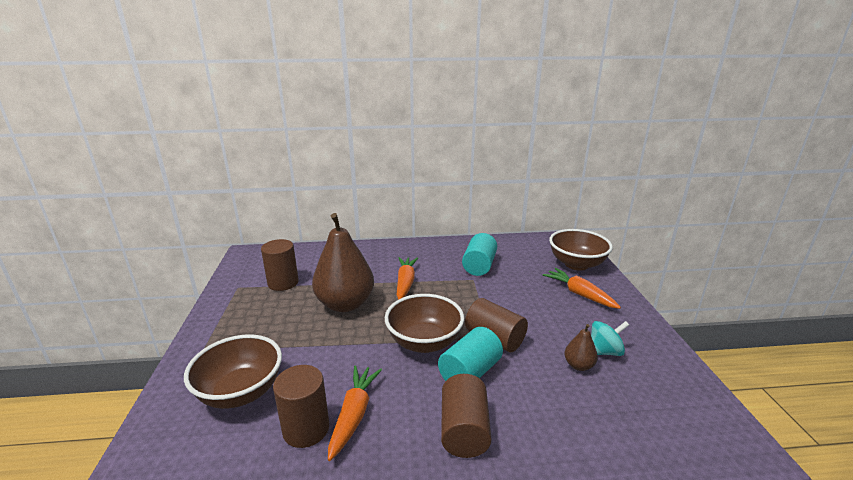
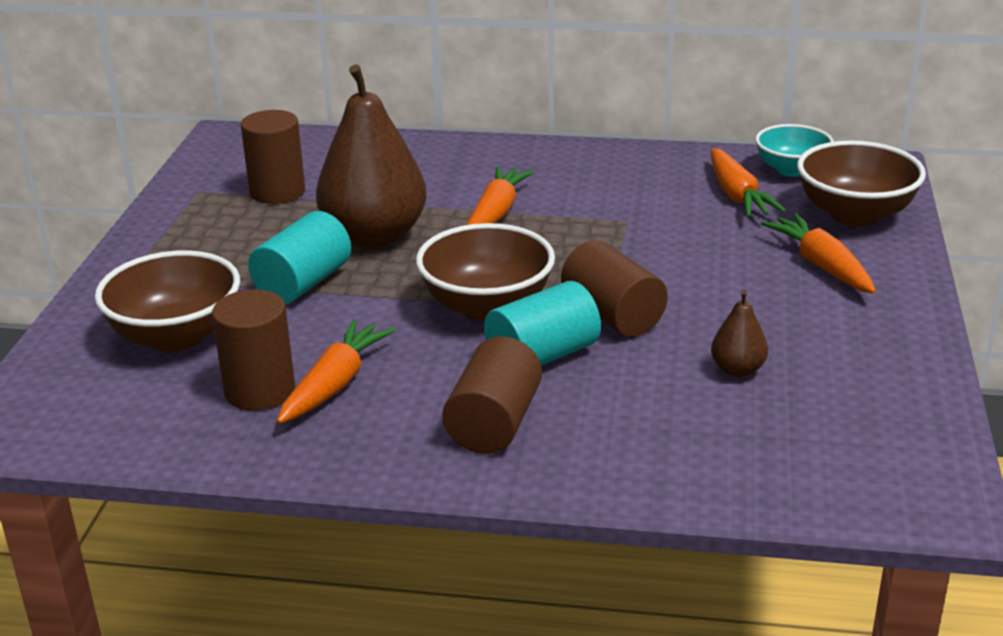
camera: 15 degrees right, 5 degrees up
(479, 266) = (652, 198): turquoise cylinder -> turquoise cylinder (303, 283)
(518, 260) = (737, 195): none -> orange carrot
(534, 244) = (791, 169): none -> turquoise bowl
(604, 351) = (800, 356): turquoise spinning top -> none

